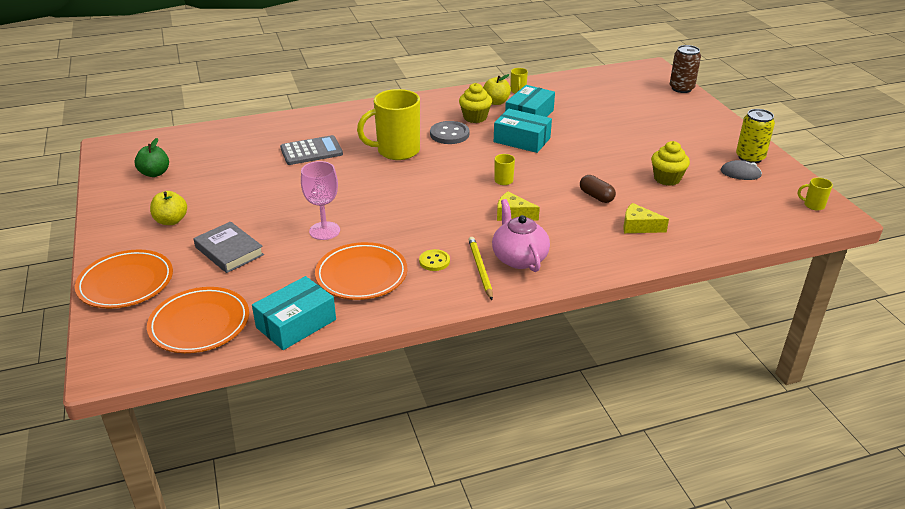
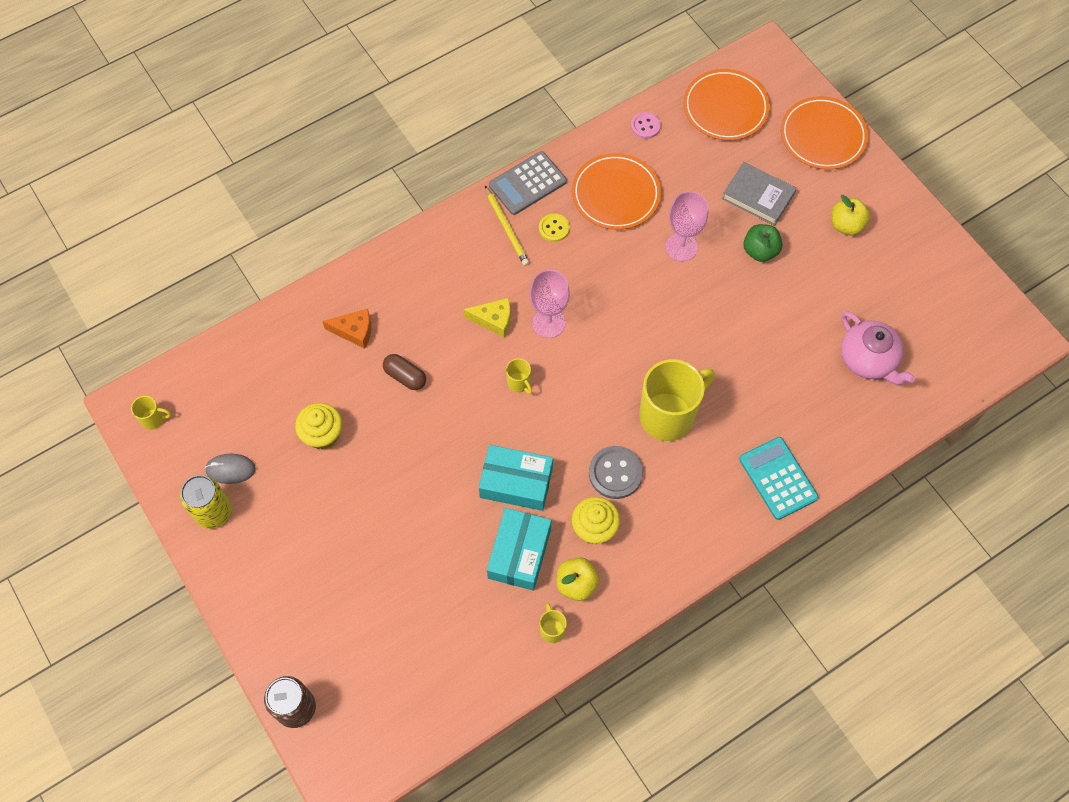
camera: 165 degrees right, 30 degrees up
(155, 173) = (926, 298): green apple -> green apple (760, 251)
(296, 323) = (645, 126): turquoise box -> pink button
(311, 151) = (773, 388): grey calculator -> grey calculator (527, 183)
(340, 118) = (778, 478): none -> turquoise calculator
(466, 206) = (548, 323): none -> pink goblet
(519, 258) = (472, 252): pink teapot -> pink teapot (868, 359)
(638, 226) = (354, 331): yellow cheese -> orange cheese

